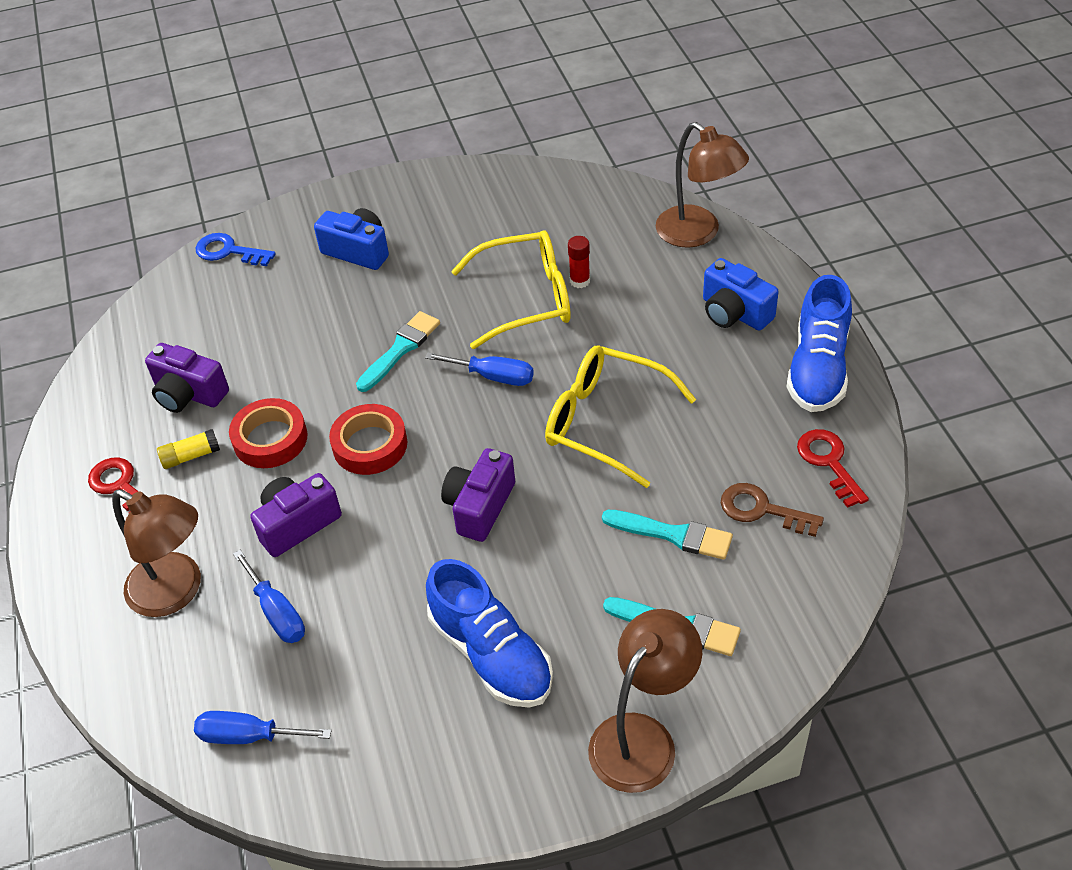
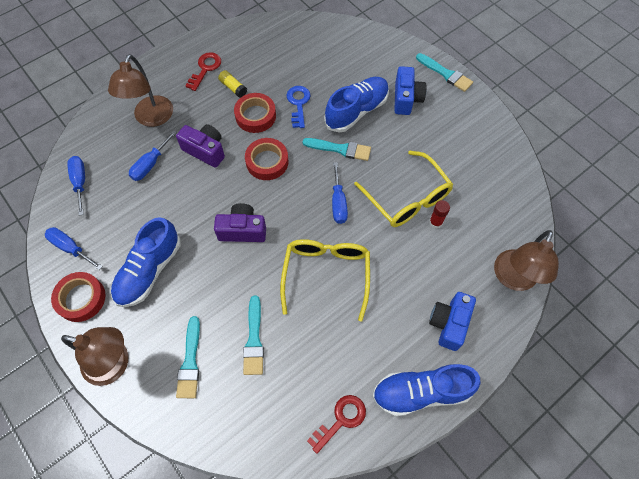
camera: 65 degrees right, 15 degrees up
(189, 394) = (272, 69): purple camera -> none
(229, 251) = (378, 41): blue key -> blue key (298, 104)
(342, 197) = (445, 74): none -> turquoise brush
(343, 312) = (356, 111): none -> blue shoe
(385, 774) = (70, 248): none -> blue screwdriver
(497, 772) = (81, 298): none -> red tape
(762, 510) = (288, 387): brown key -> none

